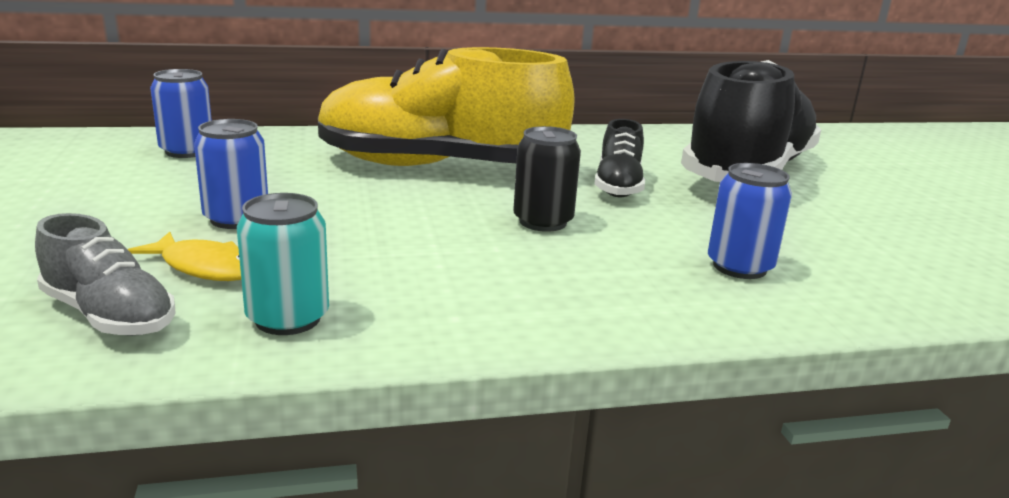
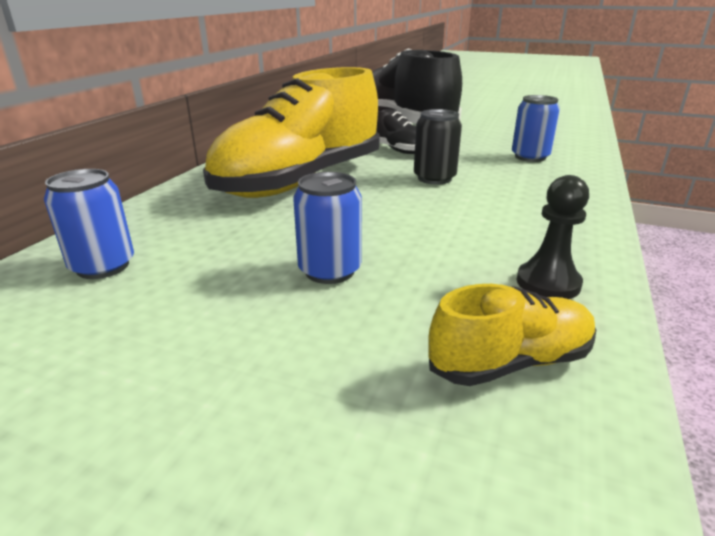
camera: 55 degrees left, 5 degrees up
(109, 316) = (511, 362): grey shoe -> yellow shoe
(205, 267) = (431, 301): yellow fish -> none
(288, 318) = (548, 283): turquoise can -> black pawn

